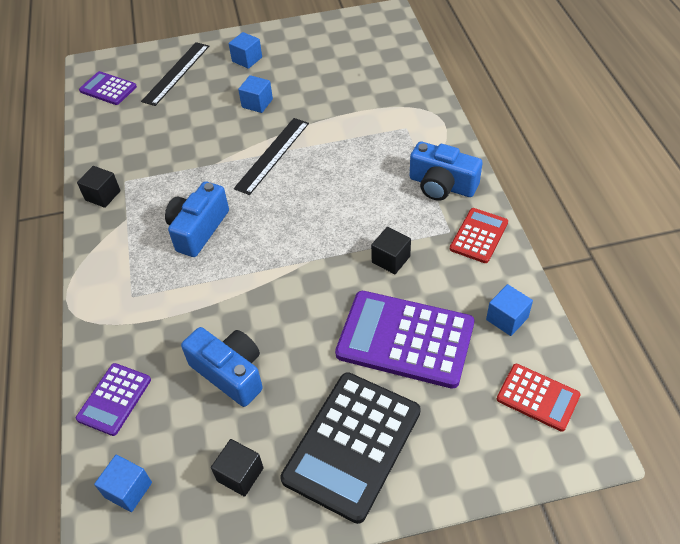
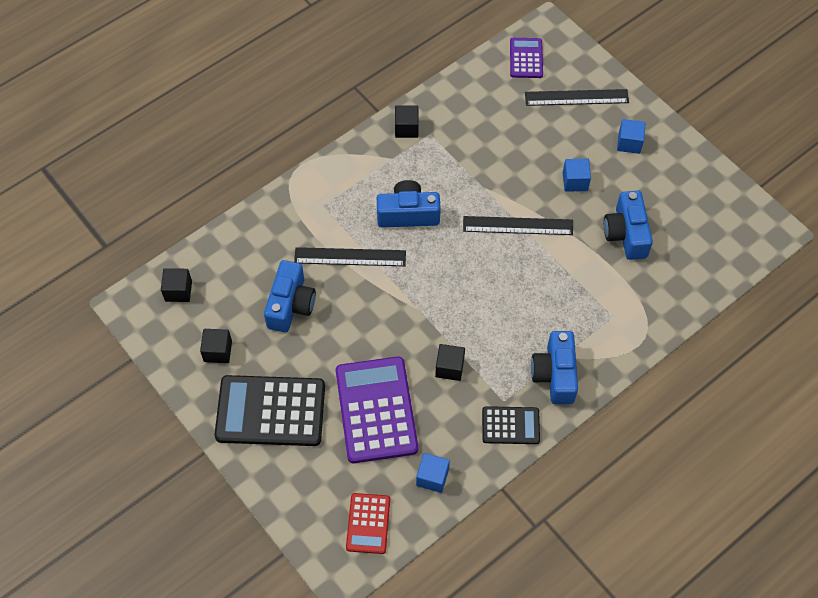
camera: 60 degrees right, 10 degrees up
(114, 399) = (237, 244): purple calculator -> none
(128, 490) = (178, 291): blue cube -> black cube
(211, 295) = (350, 257): none -> black ruler
(332, 91) = (626, 234): none -> blue camera
(479, 236) = (510, 426): red calculator -> black calculator

